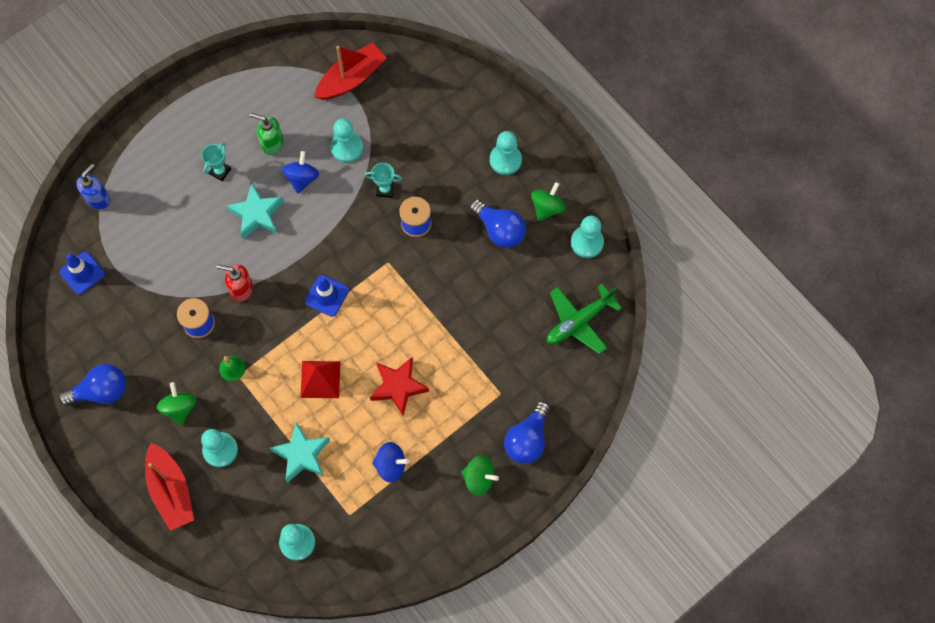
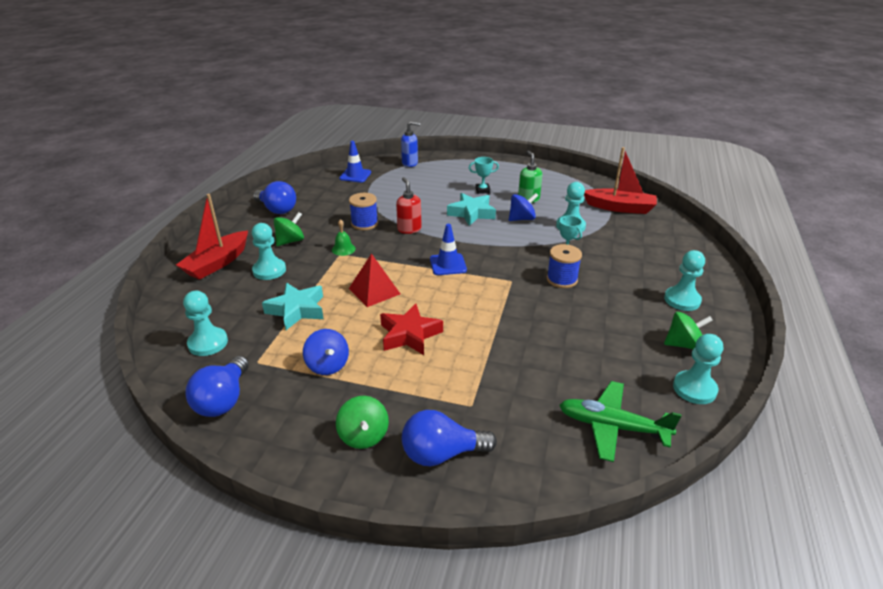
camera: 55 degrees right, 35 degrees down
(499, 230) = (621, 326): blue light bulb -> blue light bulb (223, 400)

